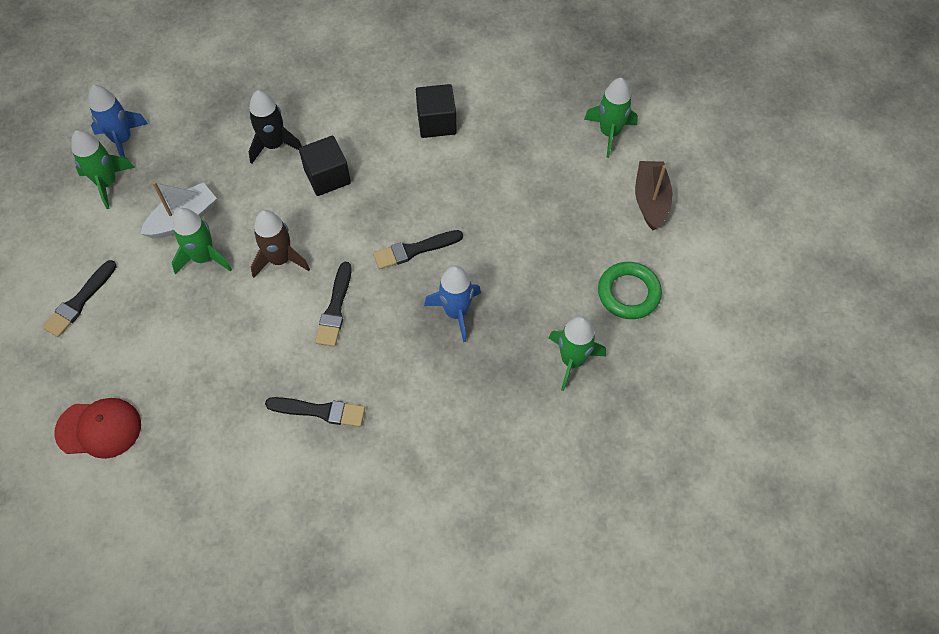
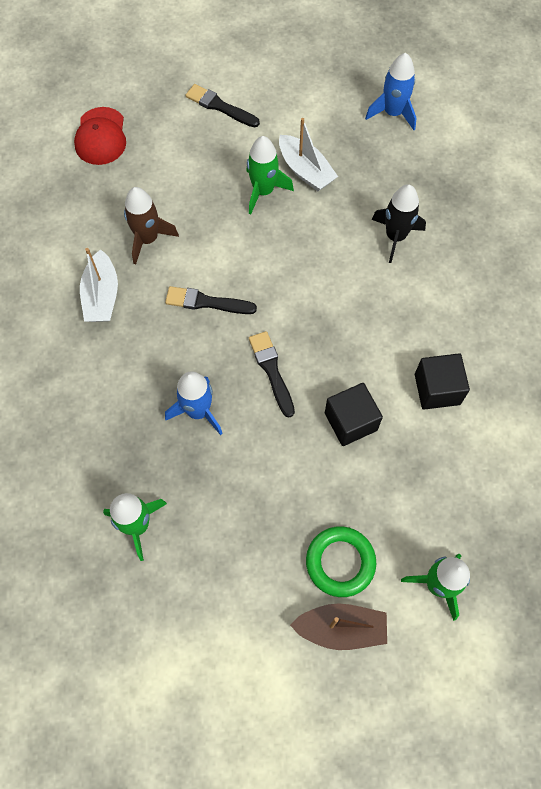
camera: 90 degrees right, 5 degrees up
(107, 183) = (343, 108): green rocket -> none
(280, 259) = (261, 252): brown rocket -> brown rocket (148, 239)
(320, 411) = (102, 296): black brush -> white boat
(327, 176) = (359, 286): black cube -> black cube (350, 421)
(628, 293) = (216, 591): green ring -> green ring (340, 562)

